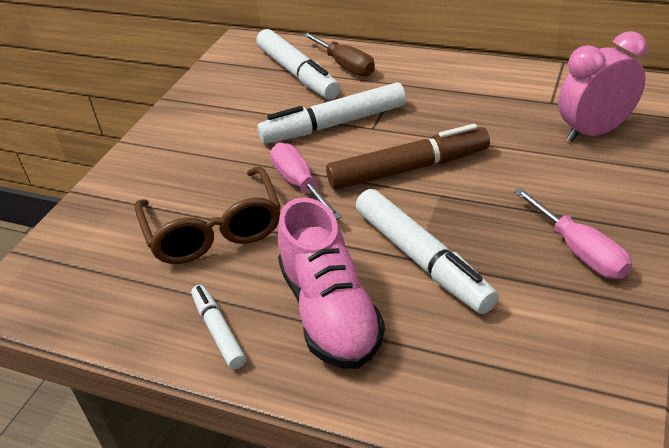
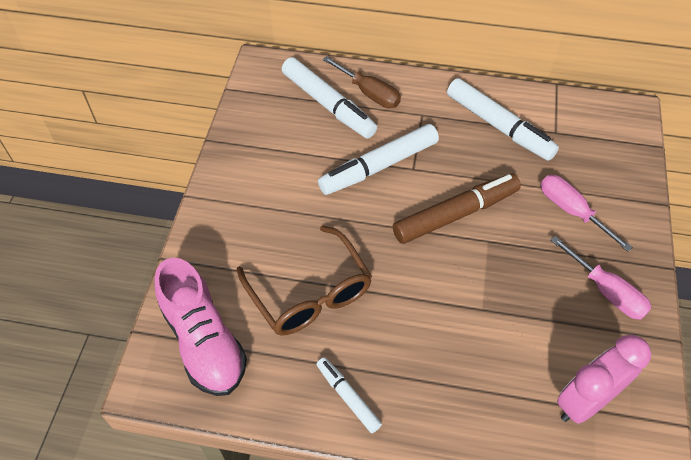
camera: 15 degrees left, 15 degrees up
(300, 184) = (368, 237): pink screwdriver -> pink screwdriver (571, 211)
(330, 312) = (431, 369): pink shoe -> pink shoe (204, 341)
(421, 259) = (489, 309): white marker -> white marker (498, 126)
(594, 132) = (595, 165): pink clock -> pink clock (585, 401)

